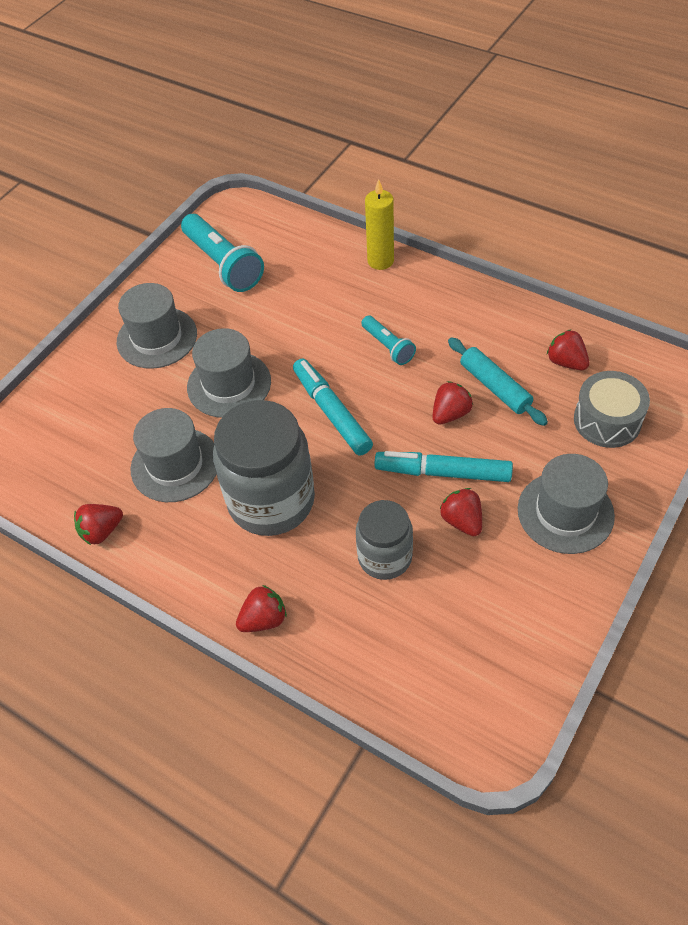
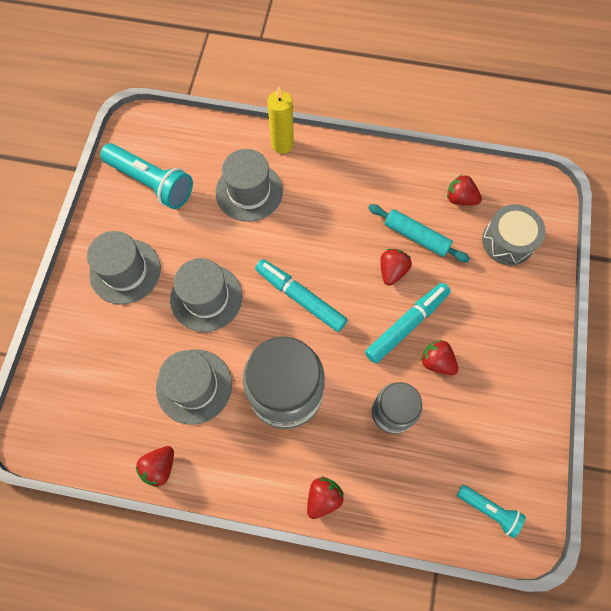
camera: 25 degrees left, 15 degrees up
(388, 346) = (320, 224): turquoise flashlight -> turquoise flashlight (489, 510)
(443, 472) = (406, 325): turquoise marker -> turquoise marker turned 150 degrees clockwise
(565, 512) = (507, 330): grey hat -> grey hat (249, 192)

